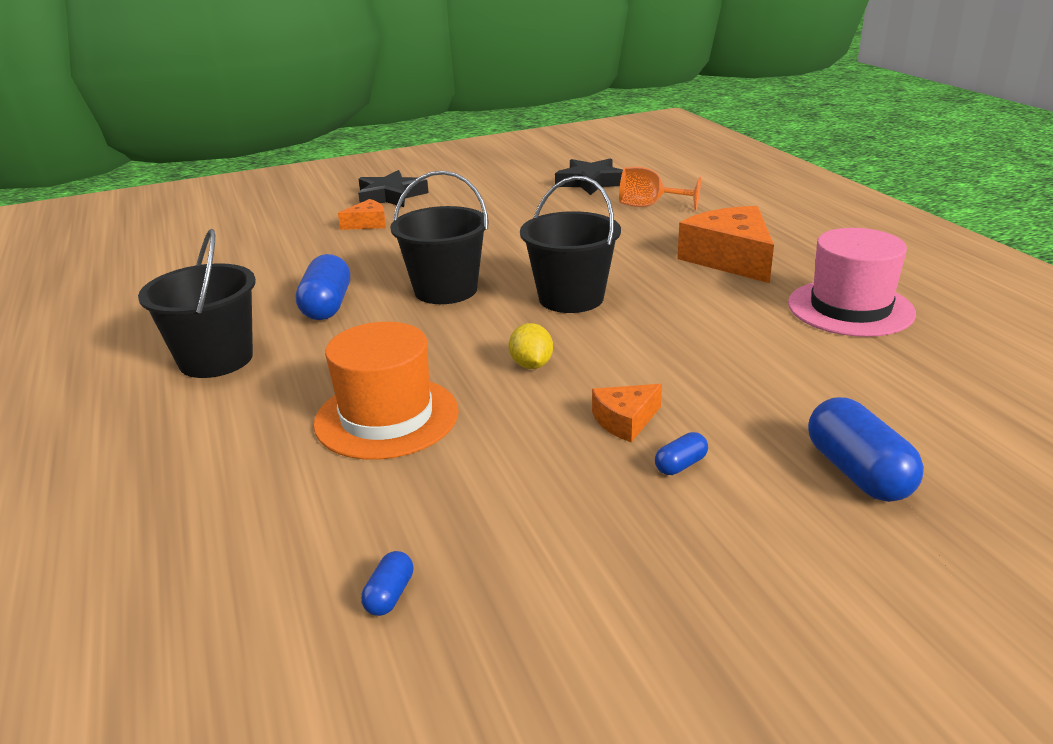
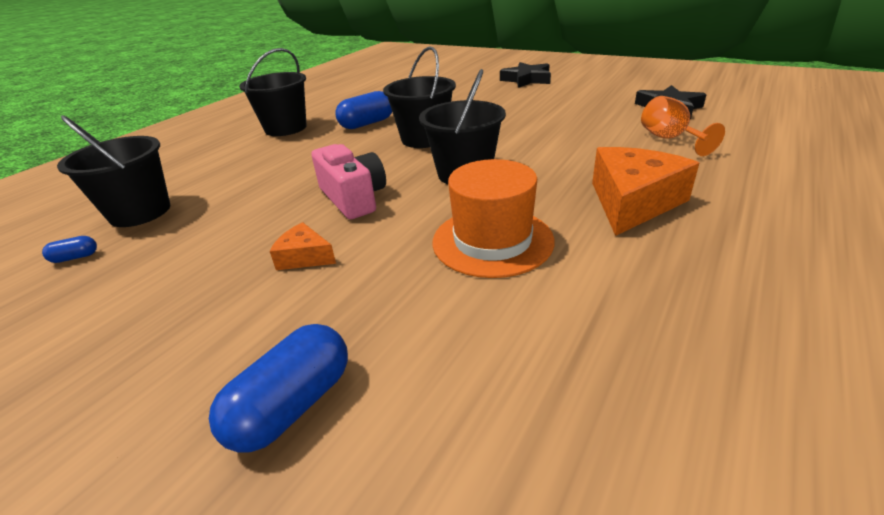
camera: 55 degrees right, 5 degrees up
(316, 523) = (140, 212): none -> black bucket
(368, 223) = (480, 90): orange cheese -> none
(386, 417) = (256, 185): orange hat -> orange hat (492, 241)
(531, 365) = (353, 198): yellow lemon -> pink camera
(680, 465) = (255, 302): blue capsule -> none
(850, 308) = (631, 296): pink hat -> none

